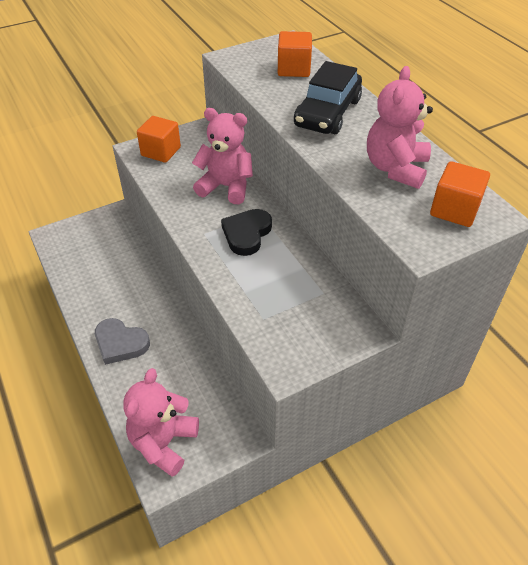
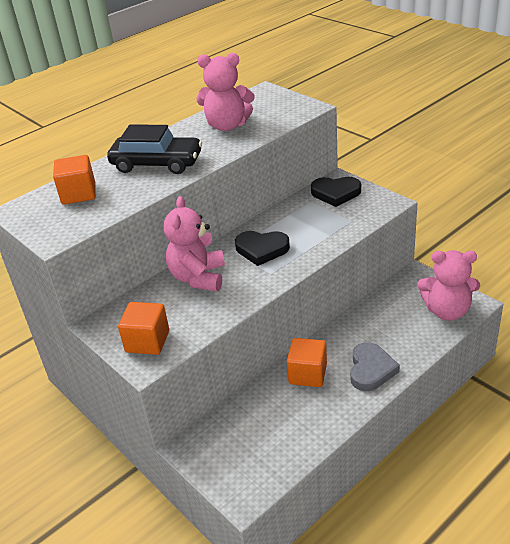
camera: 100 degrees left, 10 degrees down
(330, 320) = (336, 193): none -> black heart
(454, 210) = (265, 102): orange cube -> orange cube (307, 374)

